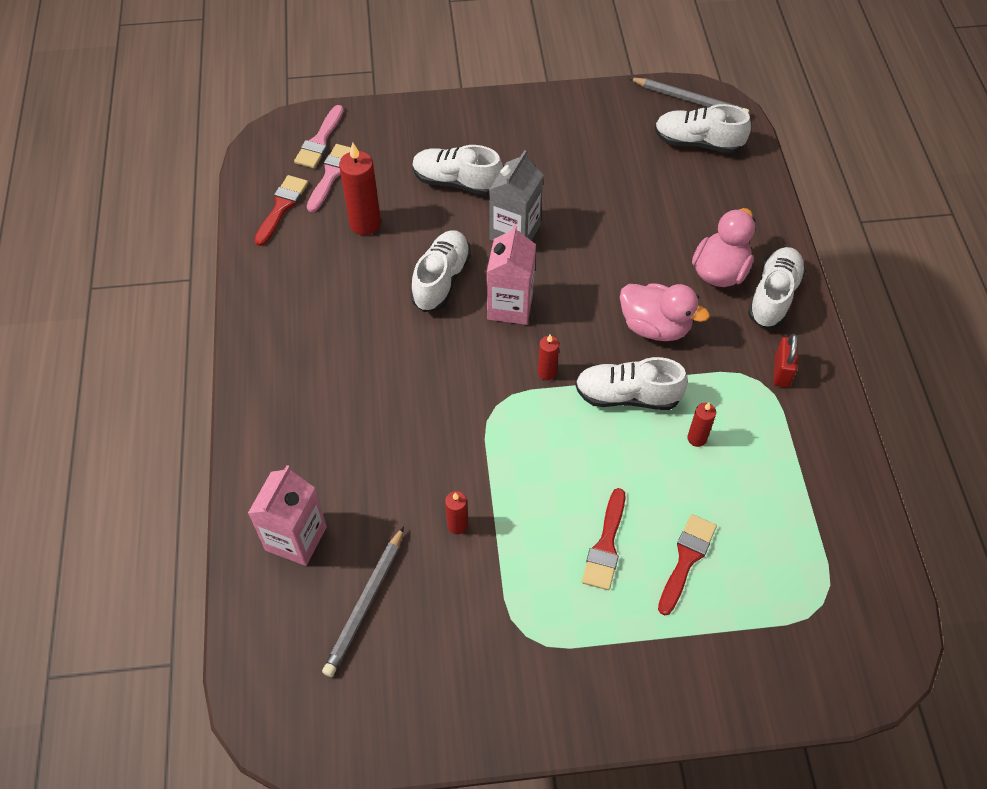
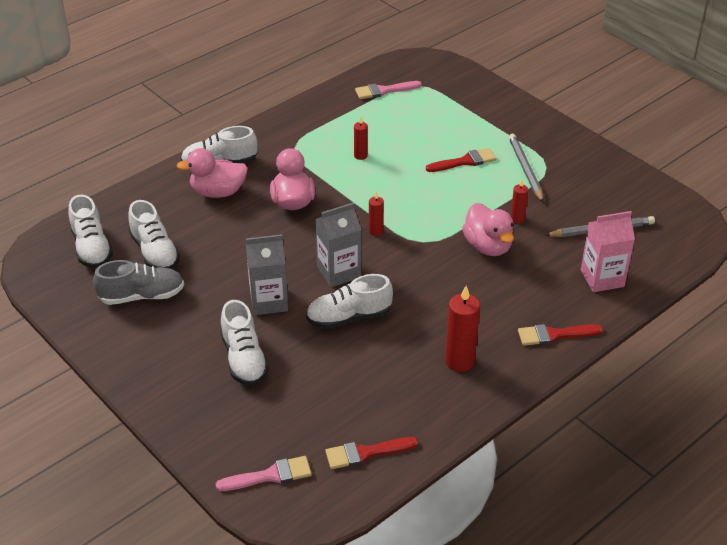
camera: 125 degrees left, 15 degrees down
(331, 174) = (302, 442): pink brush -> pink brush (384, 91)
(365, 223) = (335, 389): red candle -> red candle (459, 361)
(438, 462) = (488, 246): none -> pink duck
(510, 306) = (339, 272): pink carton -> grey carton
(598, 150) = (142, 296): none -> grey shoe
(627, 396) = (358, 192): white shoe -> white shoe (155, 252)
(686, 559) = (441, 133): red brush -> red brush (554, 335)
(690, 100) = (42, 270): grey pencil -> grey pencil (525, 169)
(781, 372) = (279, 142): red padlock -> none

